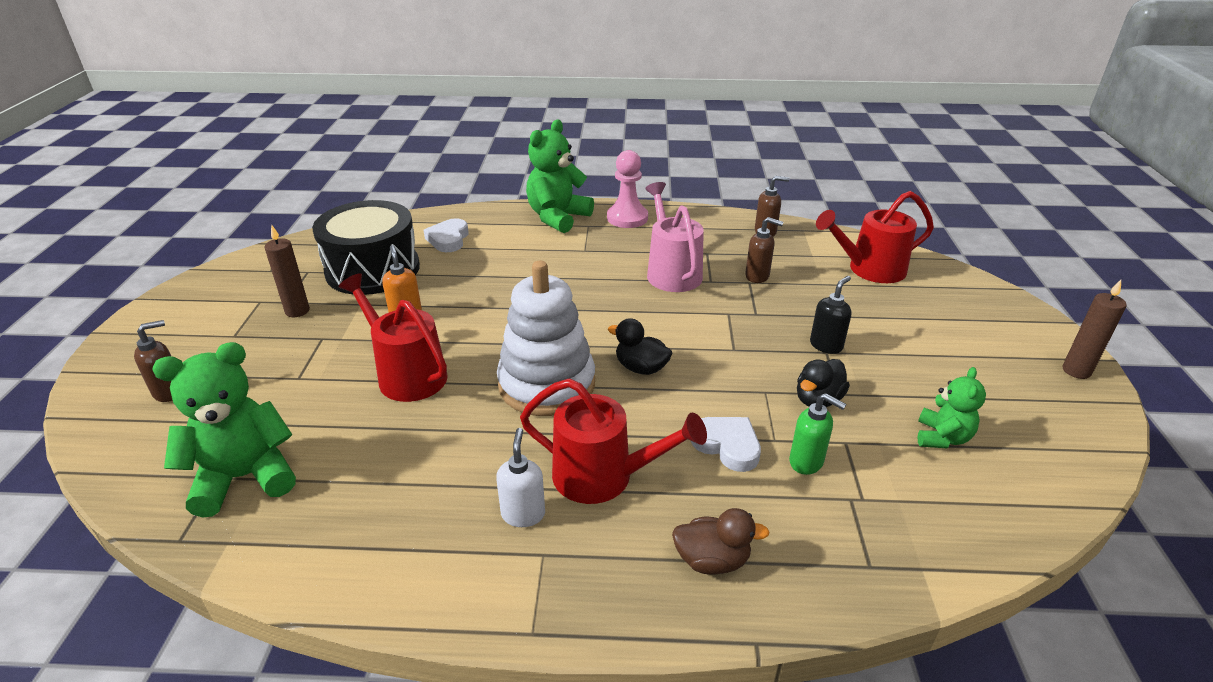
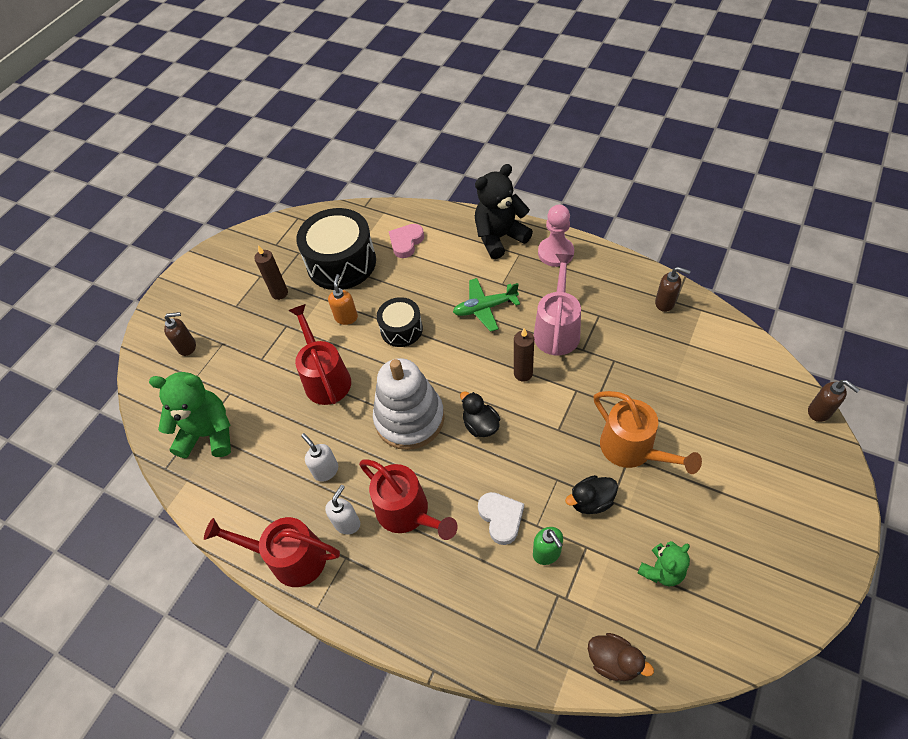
camera: 30 degrees right, 20 degrees up
(448, 239) = (406, 242): white heart -> pink heart
(458, 466) = (326, 470): none -> white soap dispenser
(486, 309) = (401, 329): none -> black drum
(558, 217) = (499, 237): green teddy bear -> black teddy bear
(578, 272) = (485, 308): none -> green plane
(712, 560) = (440, 604): brown duck -> brown duck (613, 661)
(757, 276) = (624, 356): brown soap dispenser -> brown soap dispenser (819, 412)
(826, 345) = (633, 450): black soap dispenser -> orange watering can
(869, 270) = (728, 377): red watering can -> red watering can (290, 558)
(1076, 371) = (828, 550): brown candle -> brown candle (523, 374)

